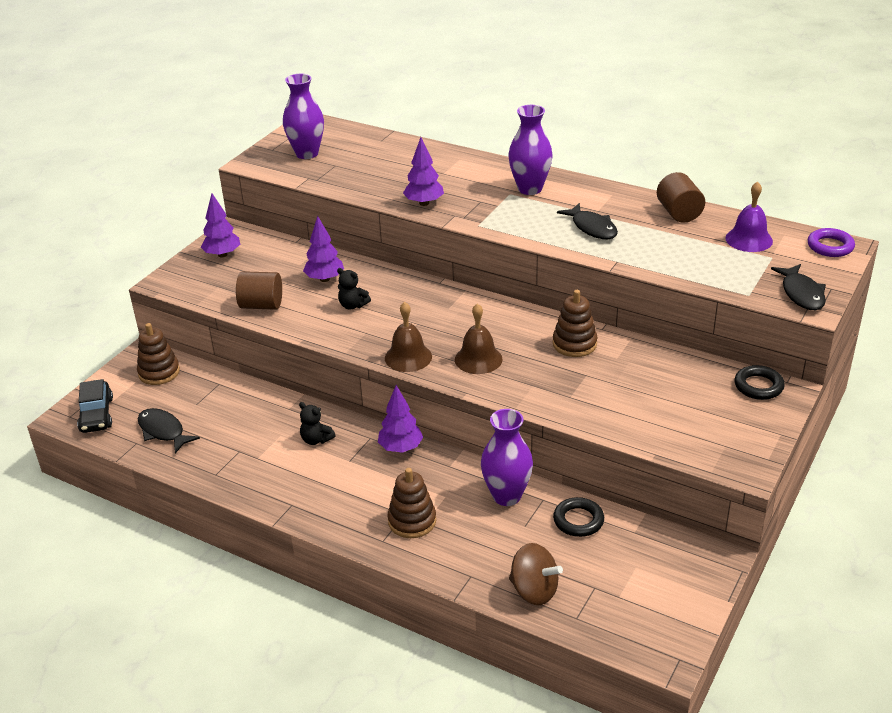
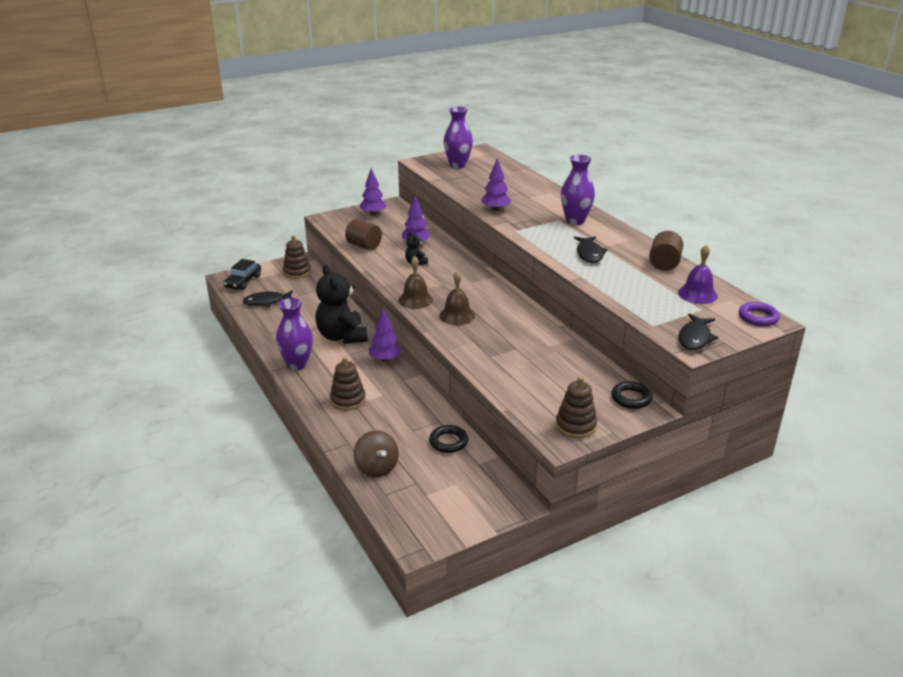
camera: 30 degrees right, 5 degrees down
(163, 431) = (267, 302): black fish -> black fish turned 90 degrees counterclockwise
(316, 440) = (342, 336): black teddy bear -> black teddy bear, size x2.23
(506, 496) = (419, 410): purple vase -> purple vase (297, 364)
(574, 344) = (529, 328): brown stacking toy -> brown stacking toy (575, 426)

